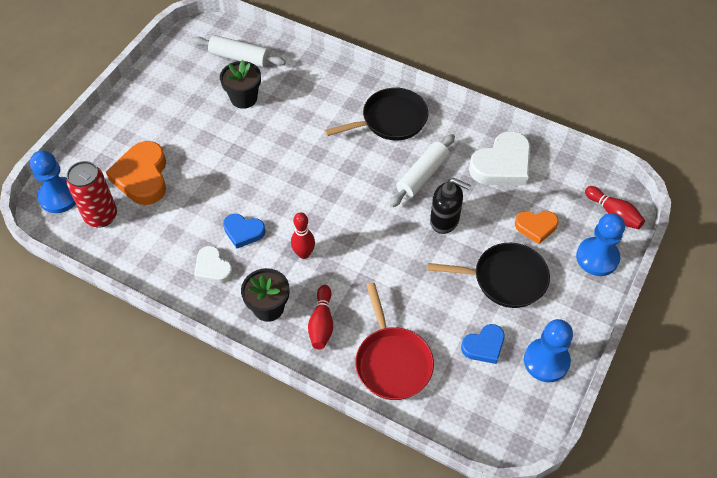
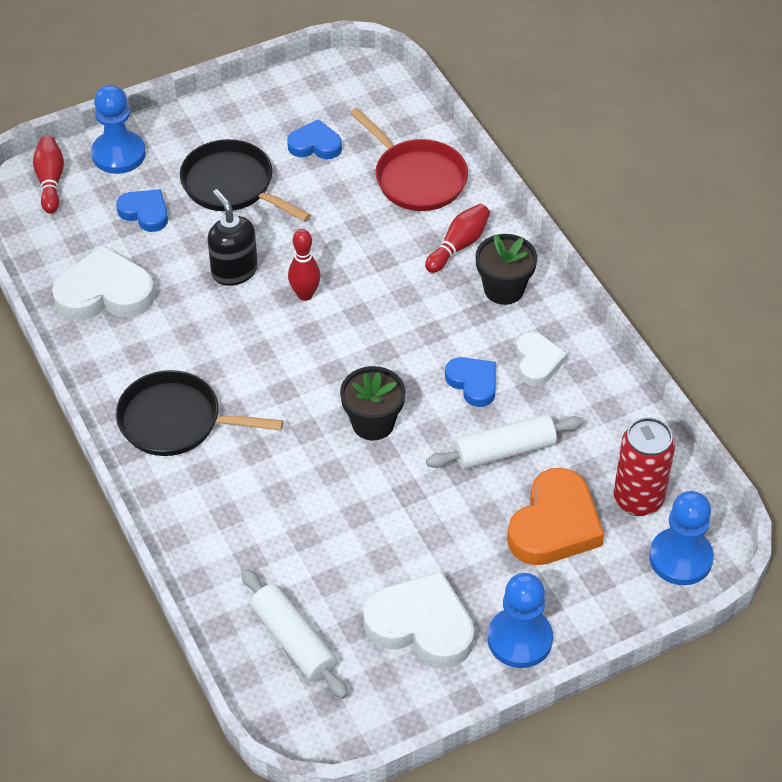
camera: 145 degrees left, 5 degrees down
(182, 94) = (421, 625): none -> white heart
(244, 98) = (339, 566): black flower pot -> black flower pot (373, 423)
(304, 254) = (422, 321): red bowling pin -> red bowling pin (305, 294)
(392, 362) = (416, 178): red pan -> red pan turned 120 degrees clockwise
(422, 176) = (208, 331): white rolling pin -> white rolling pin (504, 451)
(536, 227) = (145, 213): orange heart -> blue heart
(546, 361) = (270, 105): blue pawn -> blue pawn (520, 639)

